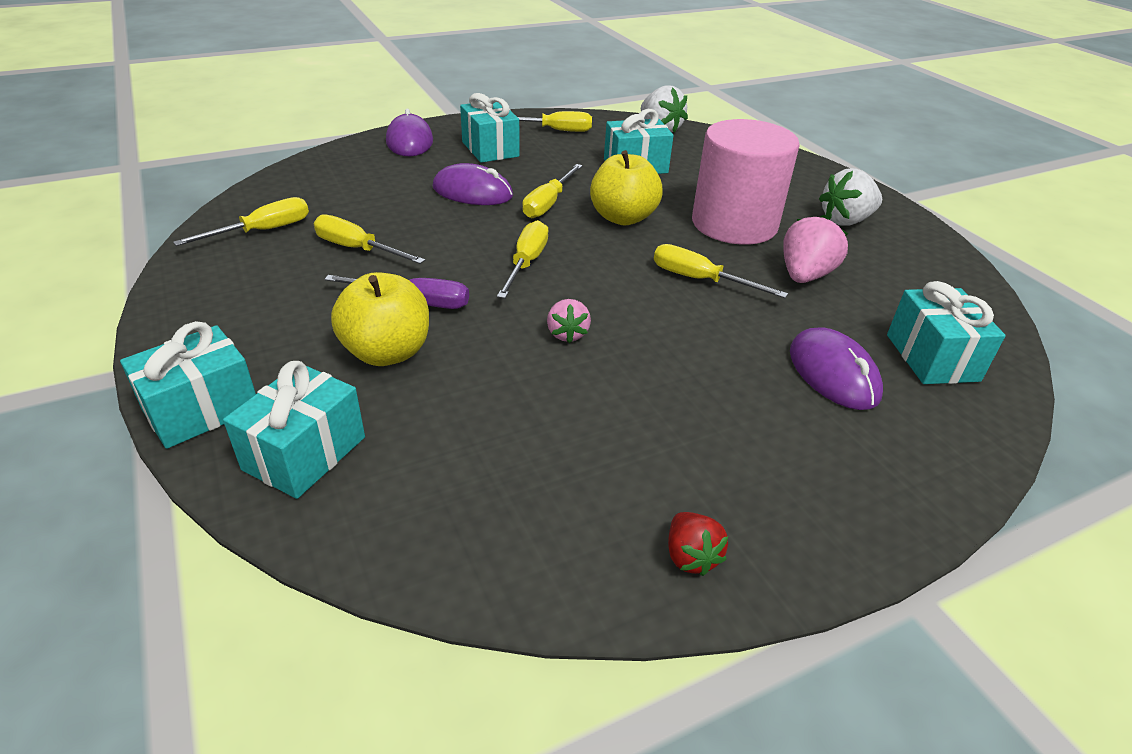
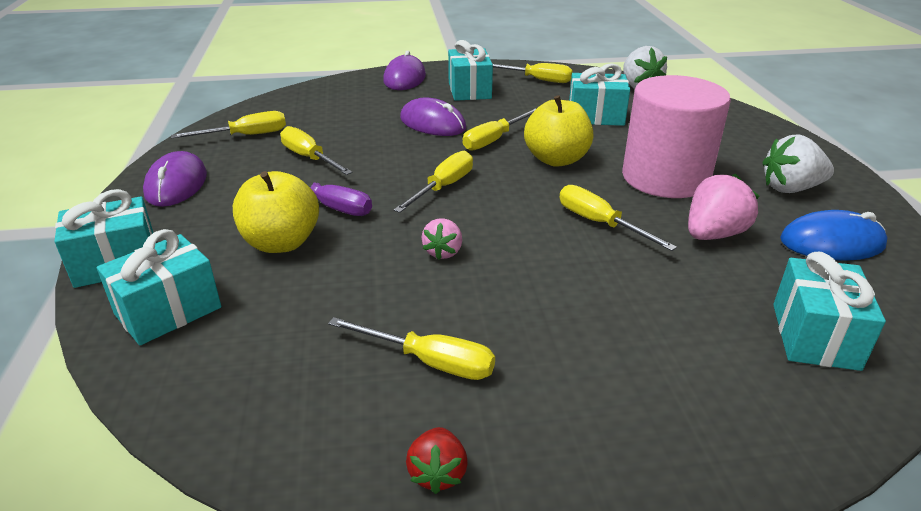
camera: 20 degrees right, 5 degrees down
(620, 450) = (430, 362): none -> yellow screwdriver
(833, 373) = (690, 332): purple mouse -> purple mouse (176, 184)
(903, 268) = (832, 243): none -> blue mouse

